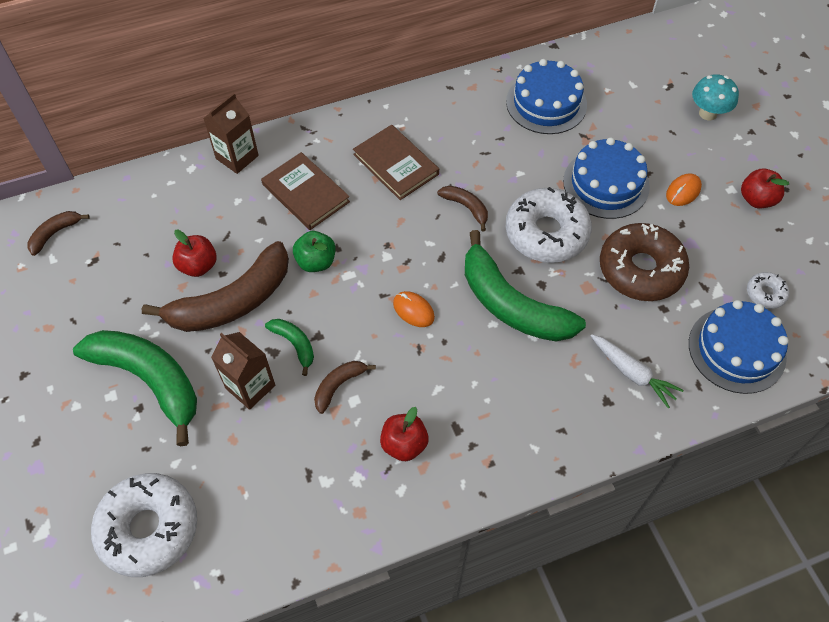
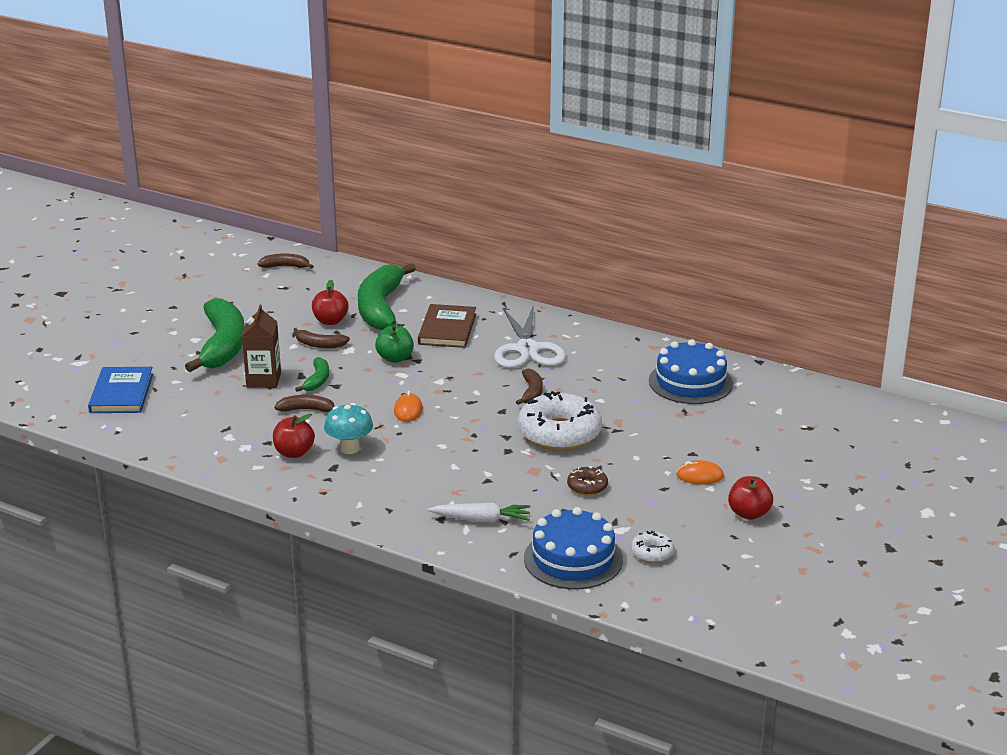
camera: 50 degrees right, 30 degrees down
(149, 528) = (121, 393): white donut -> blue book
(232, 301) = (319, 344): brown banana -> brown banana, size x0.46
(237, 157) = (439, 293): brown carton -> none
(396, 164) = (527, 349): brown book -> white scissors
(511, 304) = (470, 445): green banana -> green banana (381, 308)
(606, 184) = (650, 439): blue cake -> none
(632, 373) = (481, 520): white carrot -> white carrot turned 90 degrees counterclockwise
(640, 269) = (587, 486): brown donut -> brown donut, size x0.46
(707, 113) = (807, 456): turquoise mushroom -> turquoise mushroom (349, 448)

